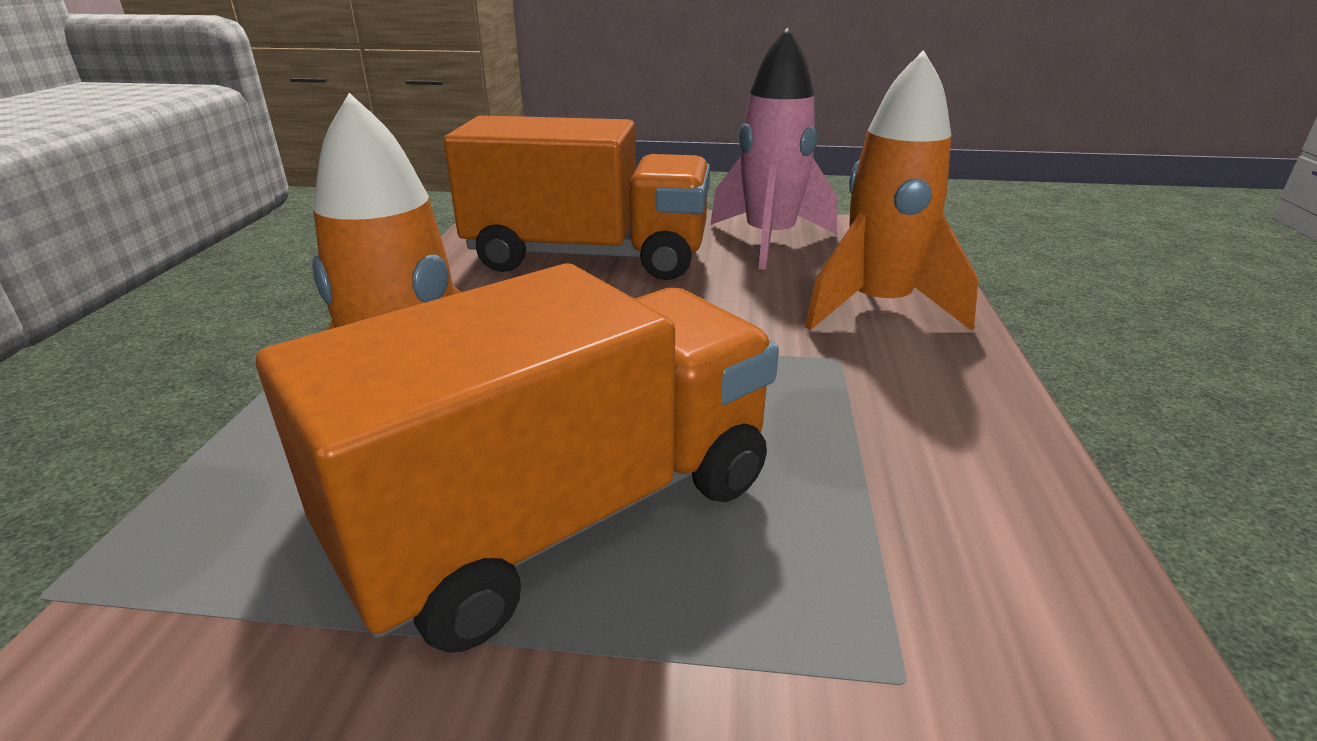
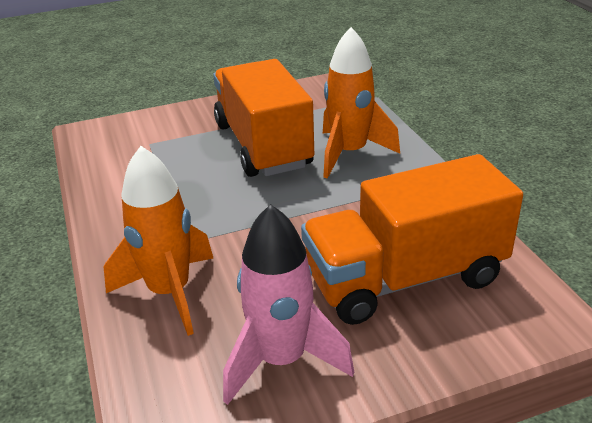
camera: 155 degrees right, 5 degrees up
(563, 516) = (263, 145): orange truck -> orange truck turned 135 degrees clockwise

